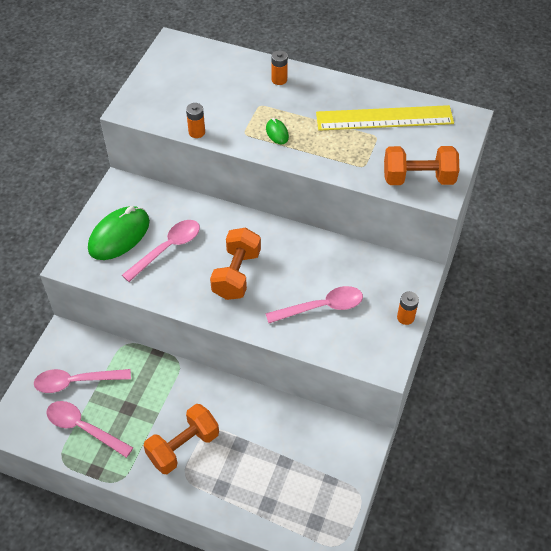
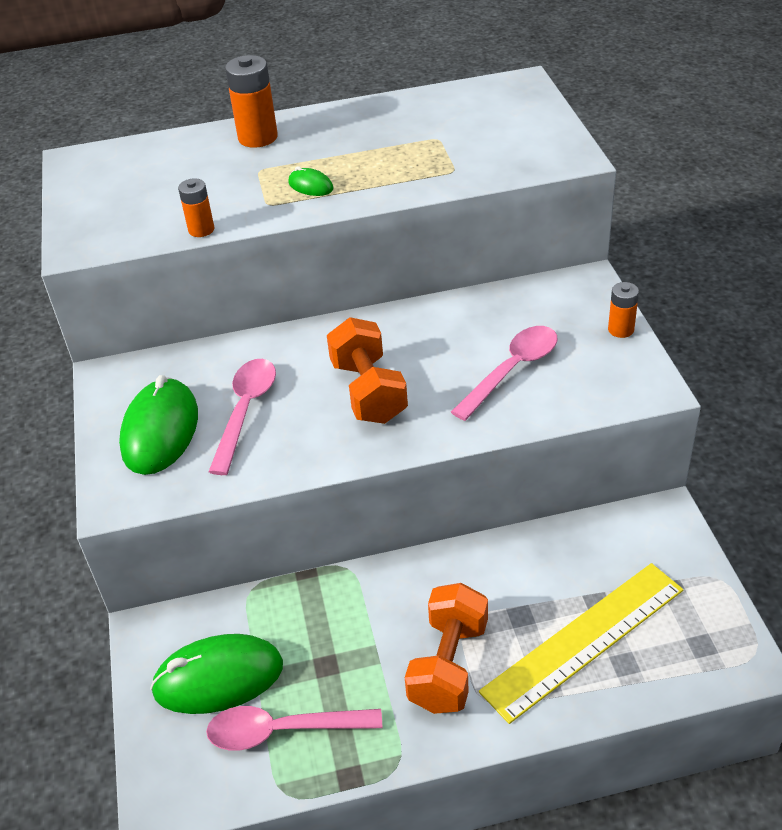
camera: 30 degrees left, 10 degrees down
(76, 382) = (218, 678): pink spoon -> green mouse
(279, 79) = (258, 137): orange battery -> orange battery, size x1.68
(384, 118) = (428, 119): yellow ruler -> yellow ruler (584, 640)
(418, 178) = (530, 154): orange dumbbell -> none

